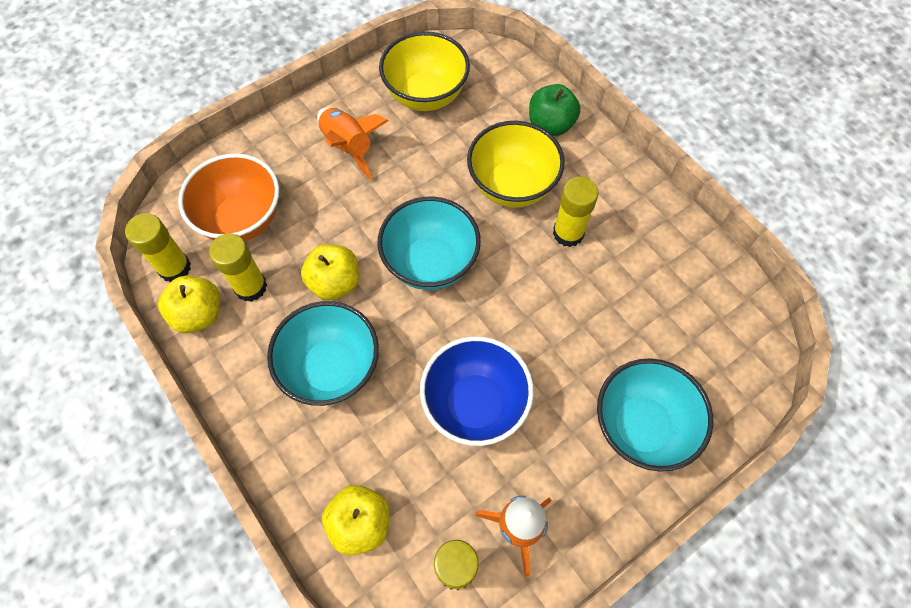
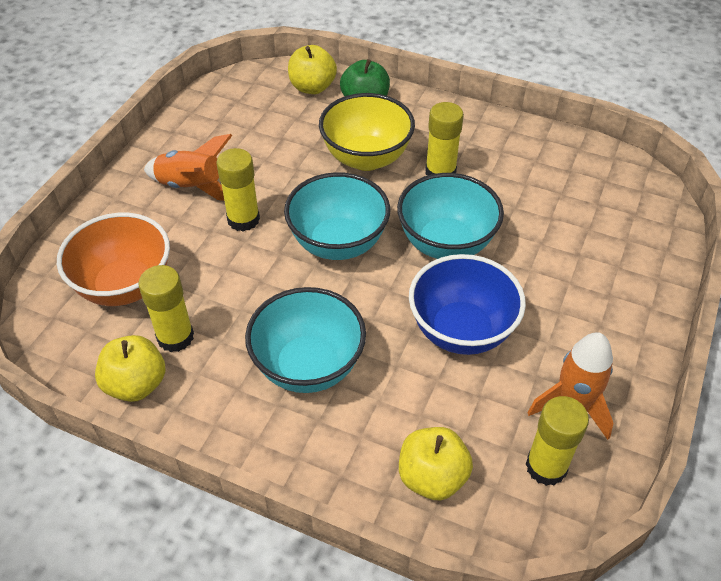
camera: 30 degrees left, 15 degrees down
(175, 268) = (80, 357): yellow glue stick -> yellow glue stick (243, 219)
(335, 283) = (259, 297): yellow apple -> yellow apple (312, 87)
(426, 95) = (237, 122): yellow bowl -> none
(641, 426) = (608, 281): turquoise bowl -> turquoise bowl (446, 243)

